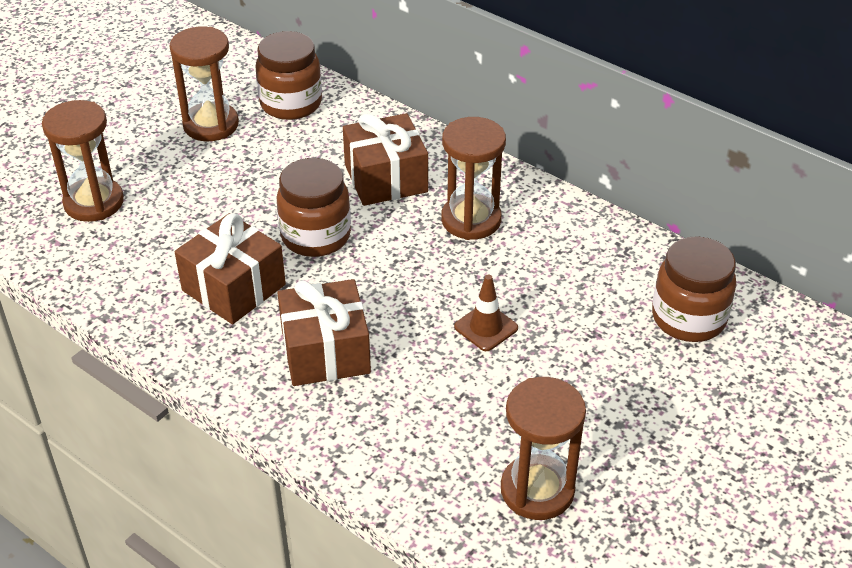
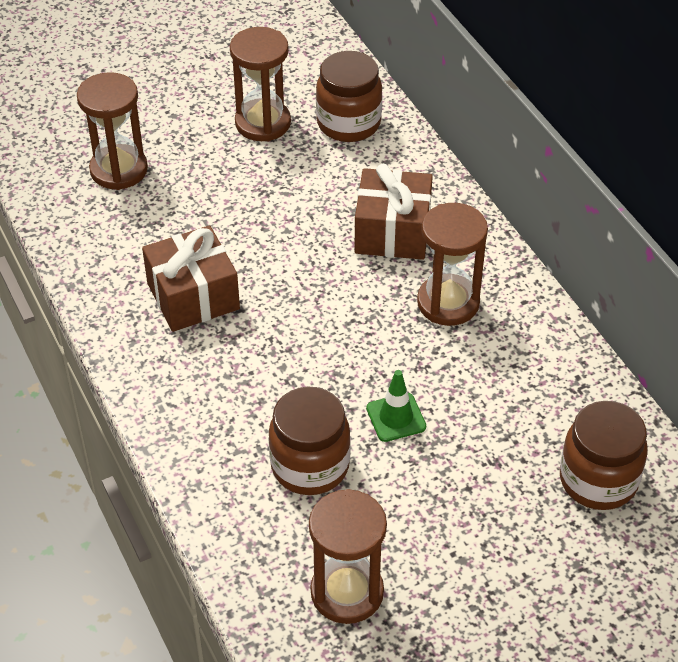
camera: 25 degrees right, 5 degrees up
(316, 236) = (293, 270): brown jar -> brown jar (310, 466)
(325, 352) = (237, 388): brown gift -> none
(486, 327) = (396, 417): brown traffic cone -> green traffic cone

